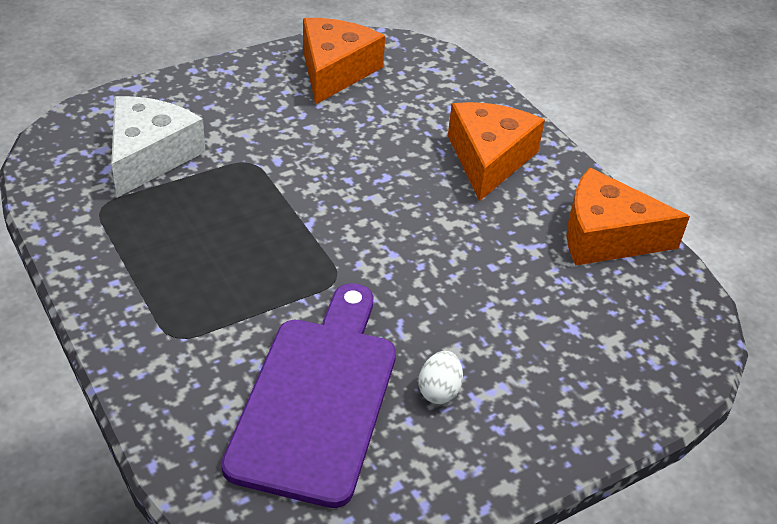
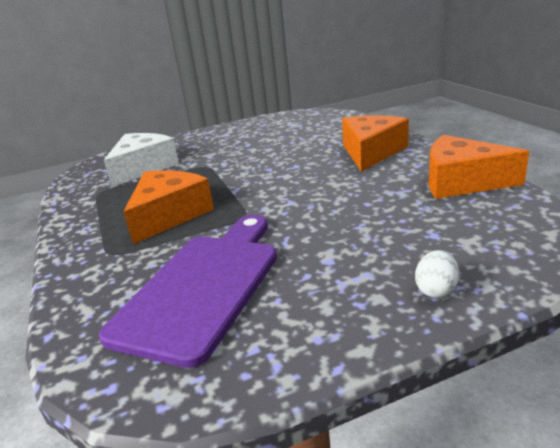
camera: 15 degrees right, 15 degrees down
(335, 71) = (274, 126): orange cheese -> orange cheese (169, 215)
(439, 391) = (309, 278): white egg -> white egg (436, 290)

